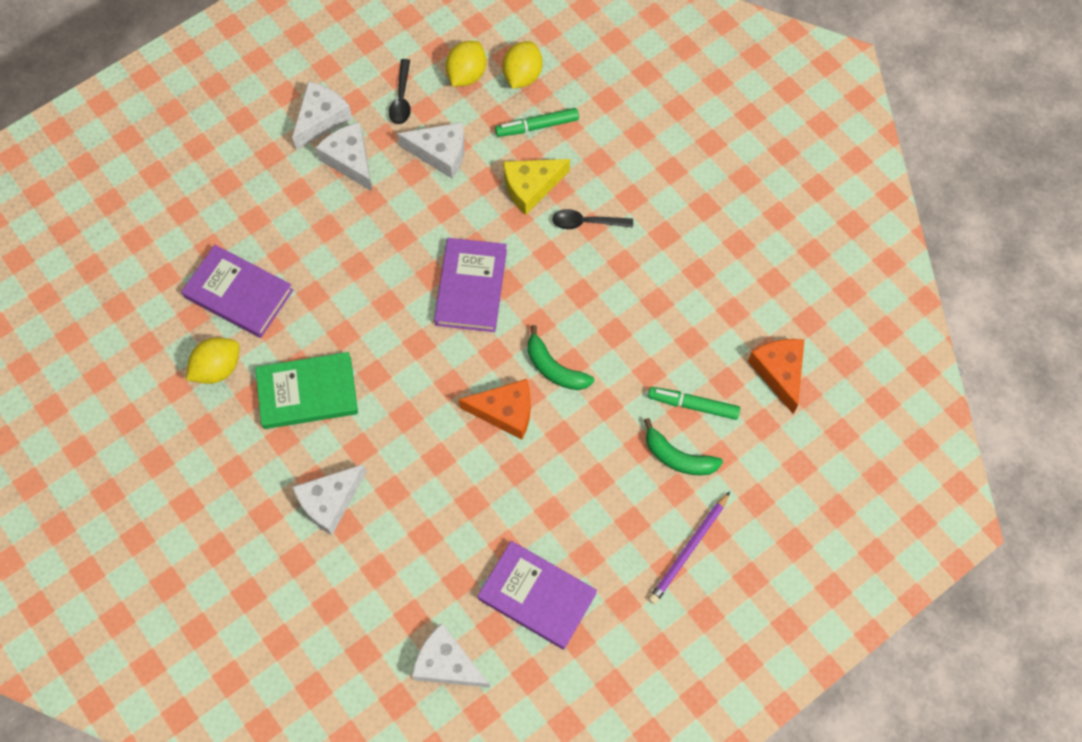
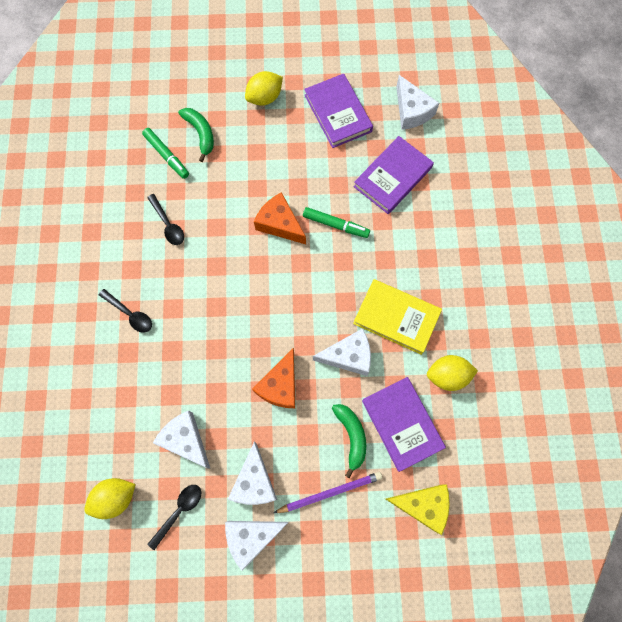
camera: 145 degrees left, 5 degrees up
(308, 393) = (396, 318): green book -> yellow book
(329, 501) = (424, 239): white cheese -> white cheese (348, 356)
(471, 287) = (240, 319): purple book -> purple book (392, 177)
(522, 76) = (76, 466): yellow lemon -> yellow lemon (264, 98)
(531, 187) = (145, 366): yellow cheese -> yellow cheese (423, 505)
(537, 126) = (101, 413): green marker -> green marker (335, 225)
(554, 368) = (229, 230): green banana -> green banana (351, 436)
(625, 332) = (168, 224): none -> black spoon
(689, 550) = (236, 85): purple pencil -> purple pencil (330, 492)
(779, 372) = (101, 142): orange cheese -> orange cheese (280, 385)

